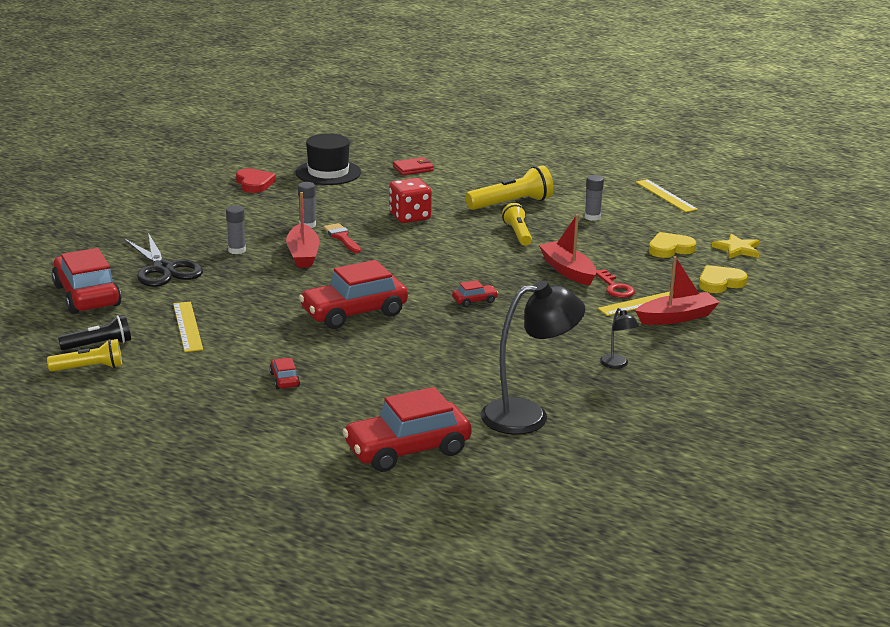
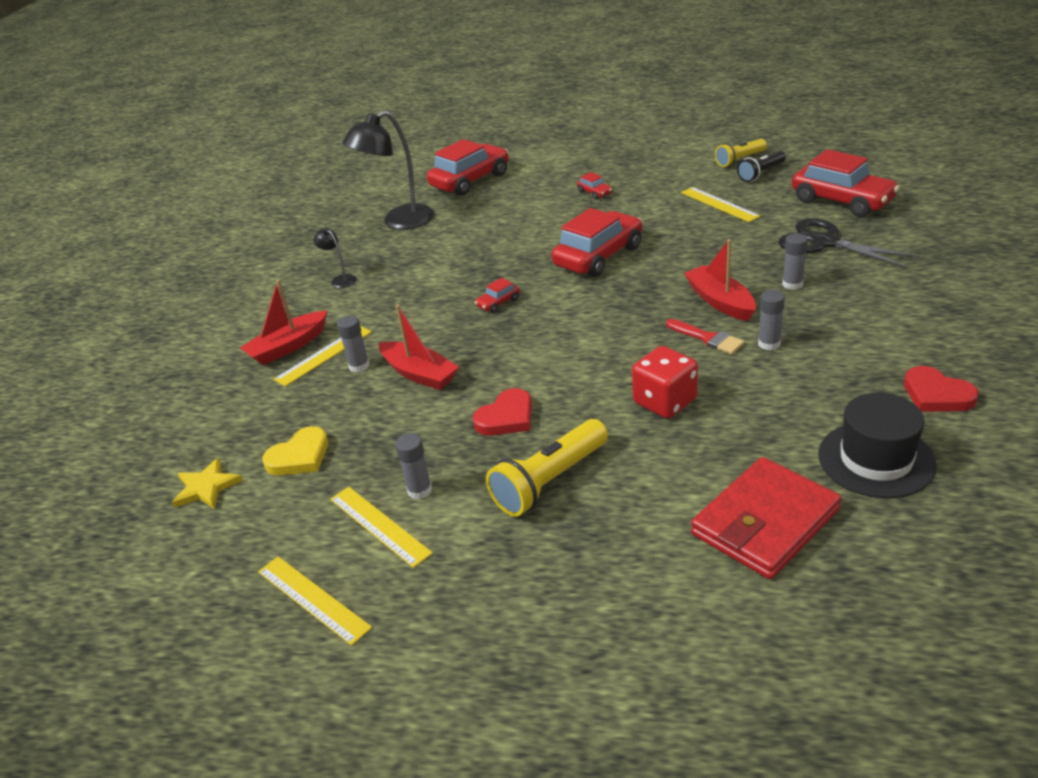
camera: 165 degrees right, 10 degrees up
(413, 169) = (765, 522): red wallet -> red wallet, size x1.99
(518, 234) = (506, 417): yellow flashlight -> red heart
(615, 287) = (359, 366): red key -> grey glue stick
(622, 210) = (379, 525): none -> yellow ruler
(720, 282) = (237, 413): yellow heart -> none

